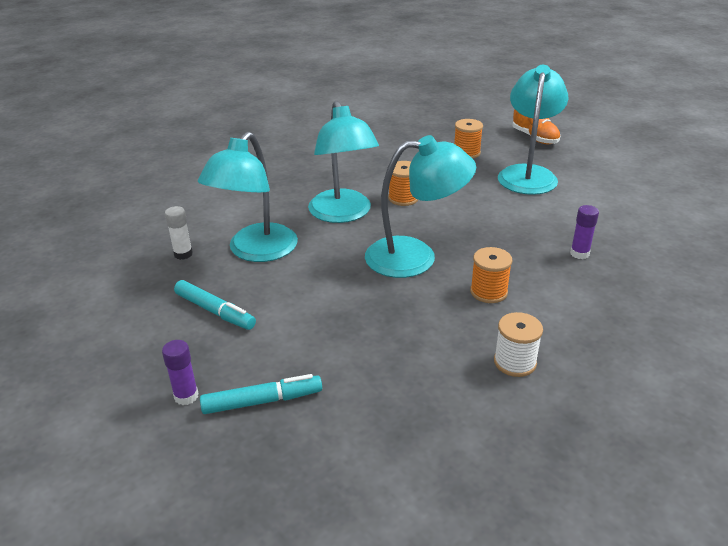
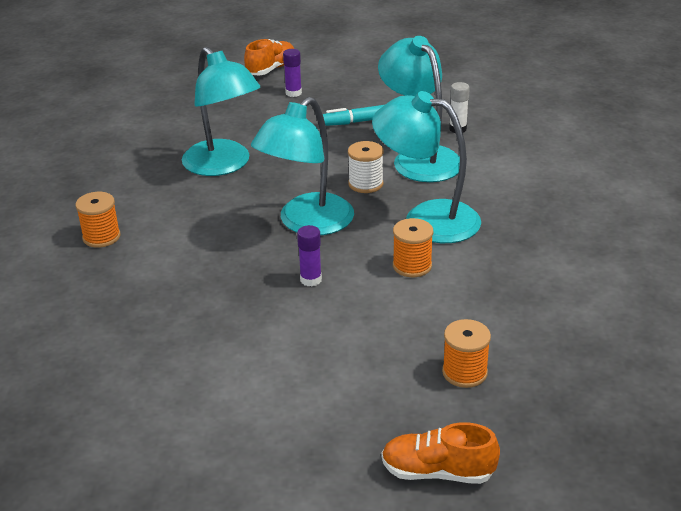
camera: 130 degrees right, 0 degrees up
(125, 462) = (271, 69): none -> orange shoe
(262, 401) = (253, 111): turquoise marker -> none
(488, 292) = (213, 232): orange spool -> orange spool (101, 237)
(515, 362) = (139, 201): white spool -> white spool (365, 184)
(528, 174) = (350, 387): turquoise lamp -> turquoise lamp (223, 165)
(579, 254) = (179, 311): purple glue stick -> purple glue stick (311, 280)

